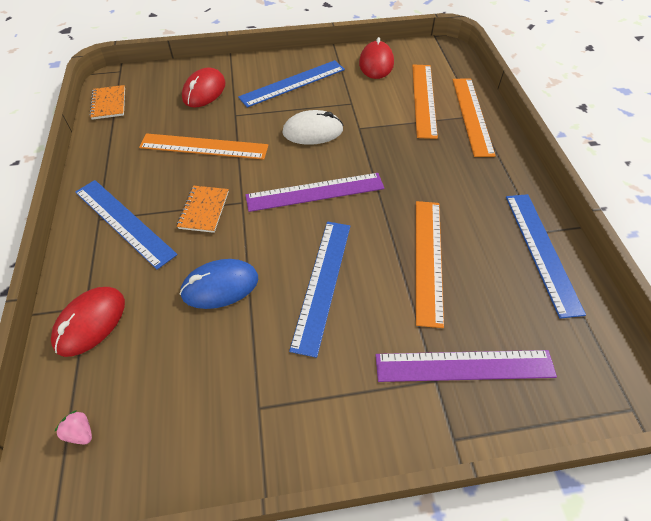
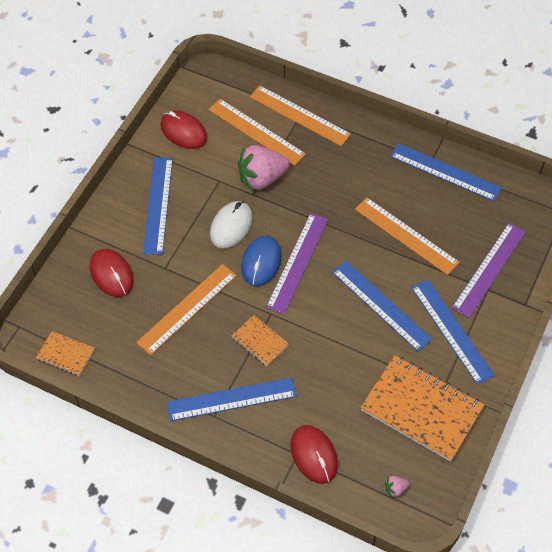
camera: 55 degrees left, 5 degrees up
(211, 399) = (421, 409): none -> orange notebook
(220, 286) = (339, 365): blue mouse -> blue mouse (261, 262)
(345, 372) = (451, 330): none -> blue ruler
(381, 125) = (262, 178): none -> pink strawberry

